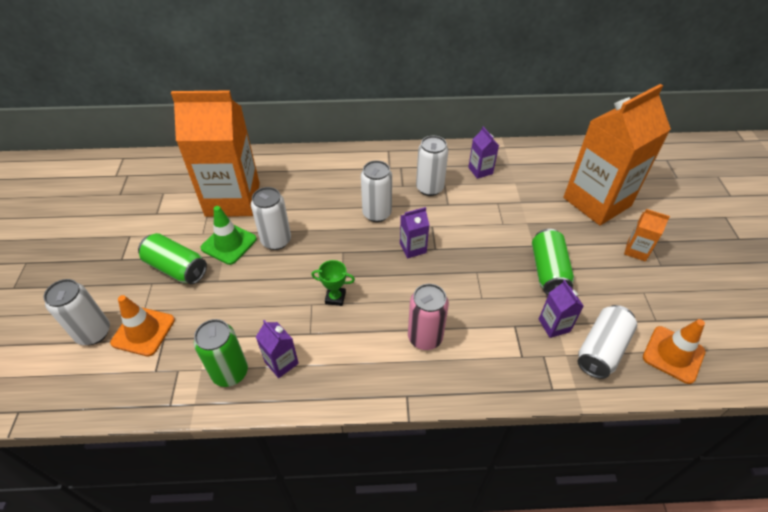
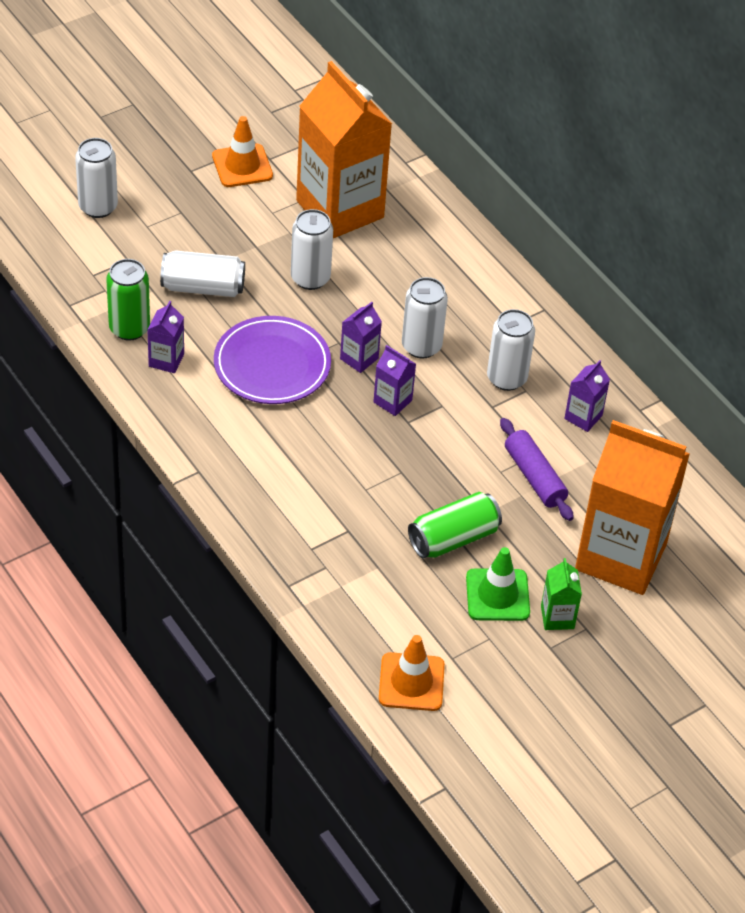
camera: 55 degrees right, 0 degrees up
(143, 331) = (125, 241): orange traffic cone -> orange traffic cone (242, 166)
(176, 268) = (212, 220): green can -> none
(229, 243) = (275, 242): green traffic cone -> green traffic cone (497, 595)
(335, 298) = (272, 365): green trophy -> purple plate
(425, 337) = (276, 459): pink can -> none
(515, 210) = (534, 477): none -> purple rolling pin
(554, 325) = (374, 565): purple carton -> purple carton (359, 358)
(601, 349) = (371, 615): white can -> white can (203, 287)
(636, 251) = (557, 617): orange carton -> green carton

